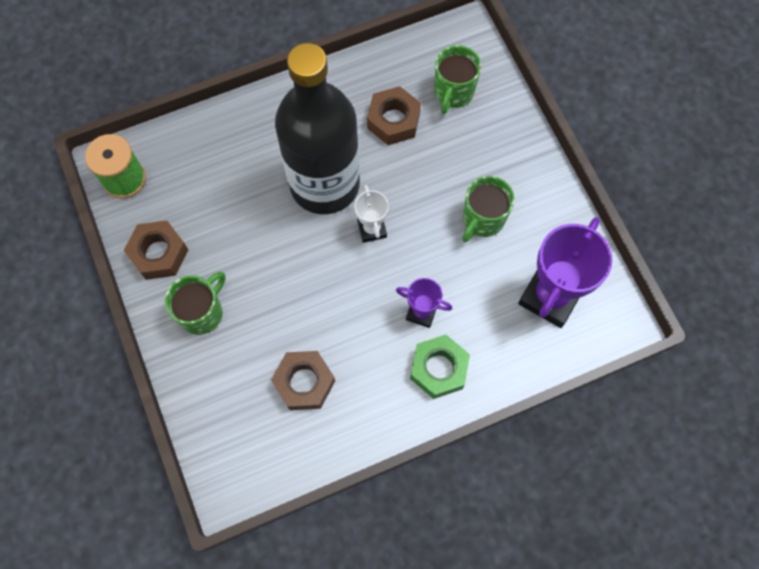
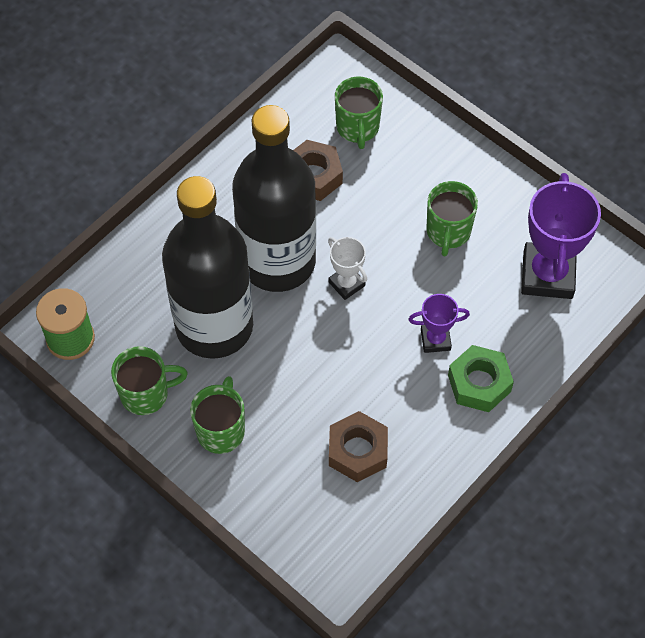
camera: 25 degrees left, 10 degrees down
(159, 253) = (146, 394): brown nut -> green mug
(243, 218) = (214, 326): none -> black bottle

